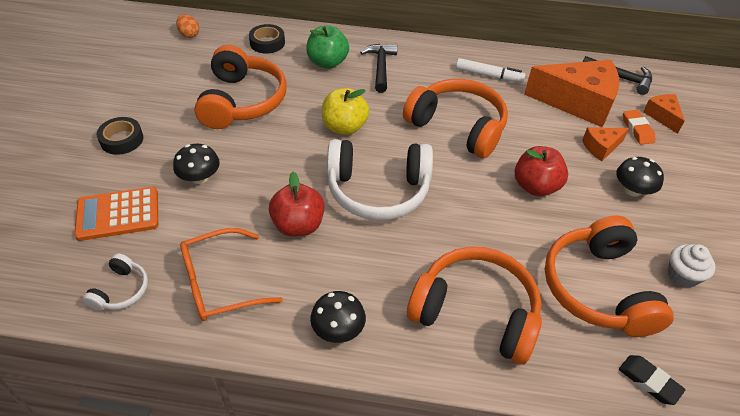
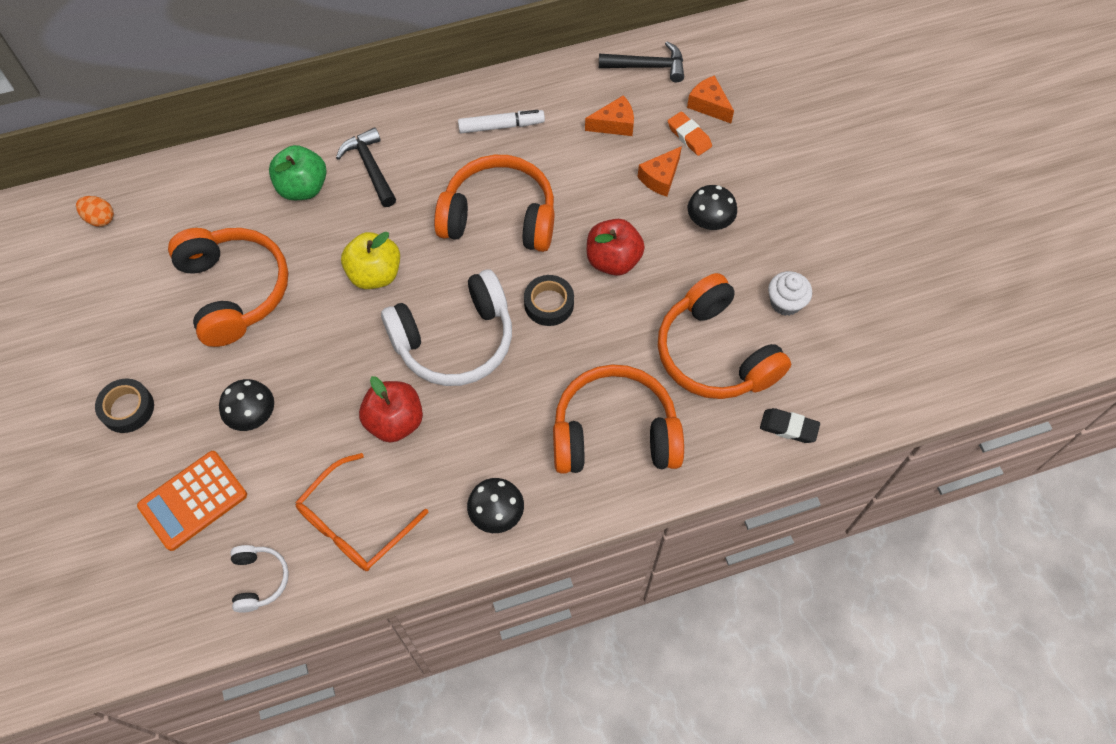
camera: 25 degrees left, 15 degrees up
(267, 43) = (210, 189): black tape -> black tape (549, 304)
(578, 103) = (614, 124): orange cheese -> orange cheese, size x0.48

